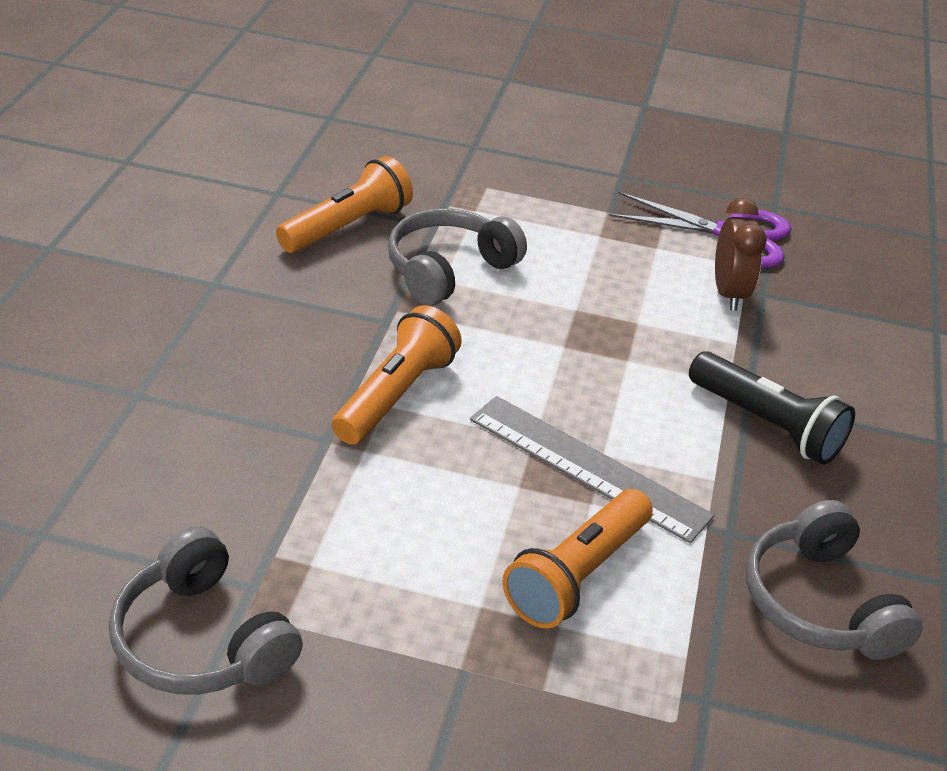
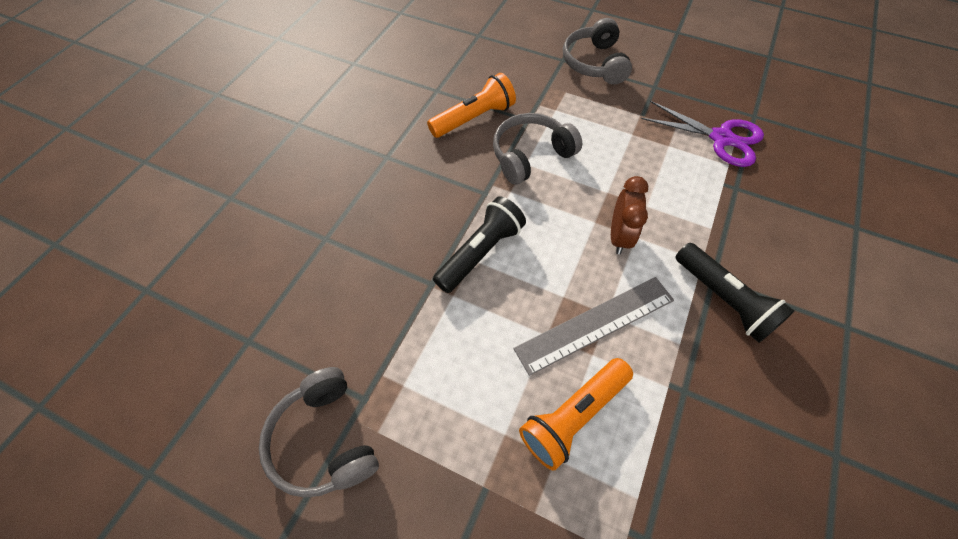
camera: 15 degrees right, 20 degrees up
(396, 395) = (480, 252): orange flashlight -> black flashlight
(588, 467) = (595, 324): grey ruler -> grey ruler turned 75 degrees counterclockwise
(728, 294) = (712, 186): brown clock -> brown clock (619, 236)
(820, 603) = (740, 462): grey headphones -> grey headphones (595, 63)

